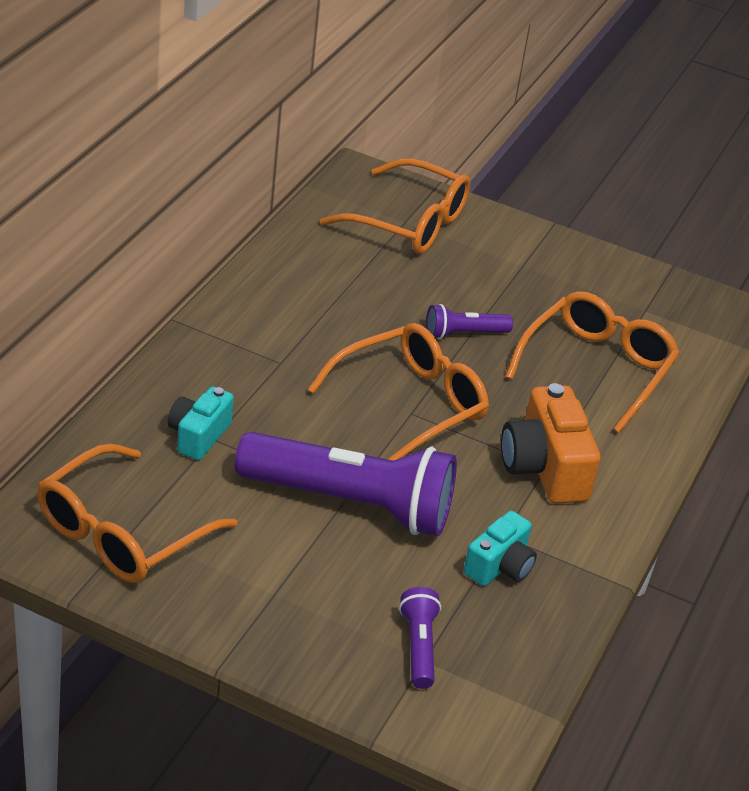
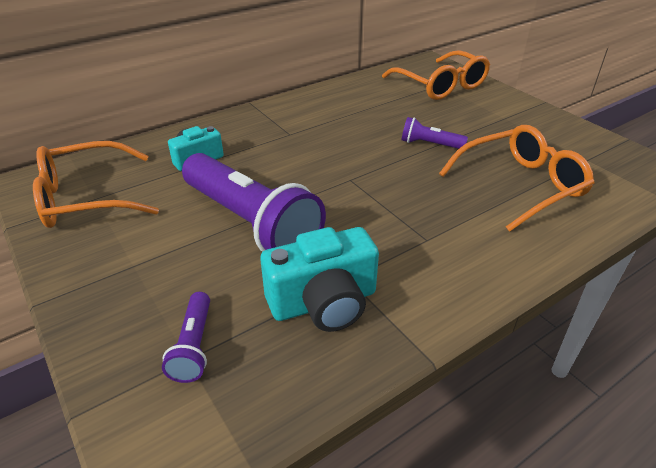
camera: 35 degrees right, 0 degrees up
(410, 404) = (354, 174): orange glasses -> none
(418, 647) = (194, 346): purple flashlight -> purple flashlight turned 150 degrees clockwise
(499, 566) = (324, 302): turquoise camera -> turquoise camera, size x1.60
(544, 468) = (425, 240): orange camera -> none

